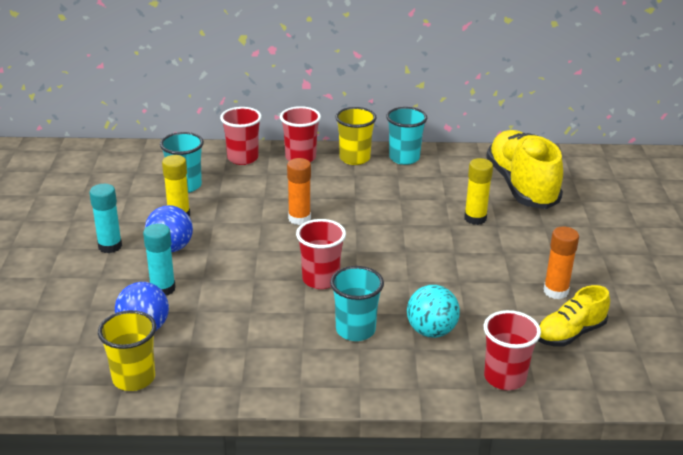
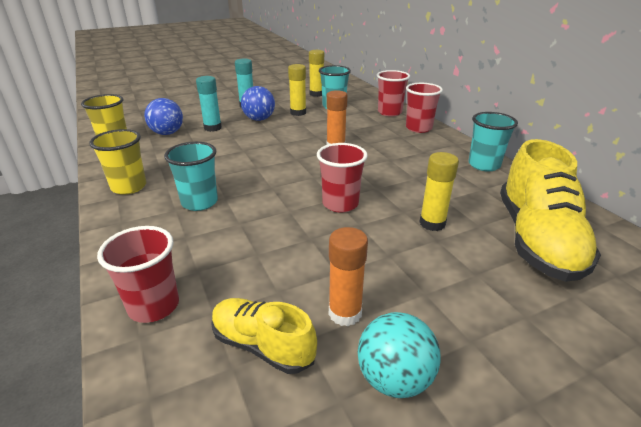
camera: 65 degrees right, 0 degrees up
(128, 185) = (316, 94): none -> yellow glue stick
(320, 279) = (261, 172): red cup -> red cup (340, 204)
(354, 158) = (449, 146): yellow cup -> yellow cup (129, 187)
(431, 331) = (216, 240): turquoise ball -> turquoise ball (394, 379)
(521, 186) = (537, 239): yellow shoe -> yellow shoe turned 135 degrees clockwise

